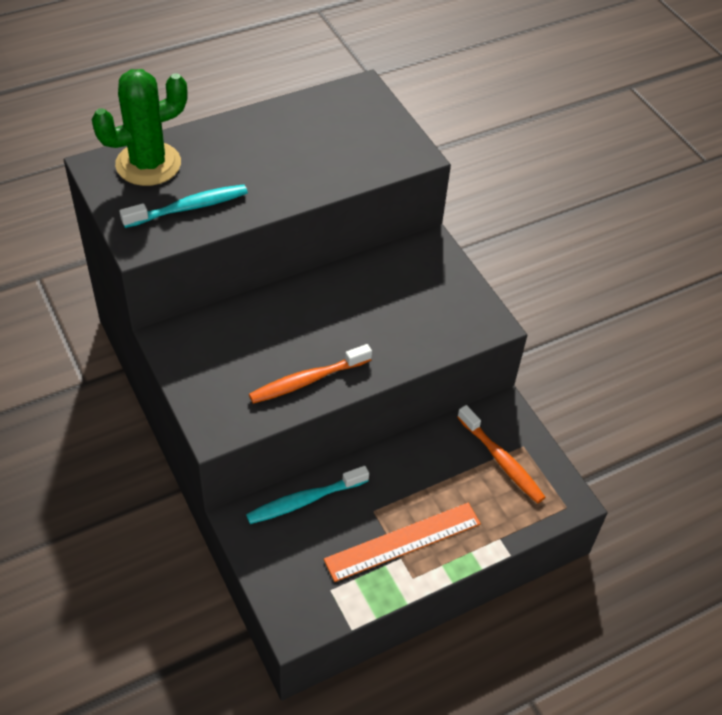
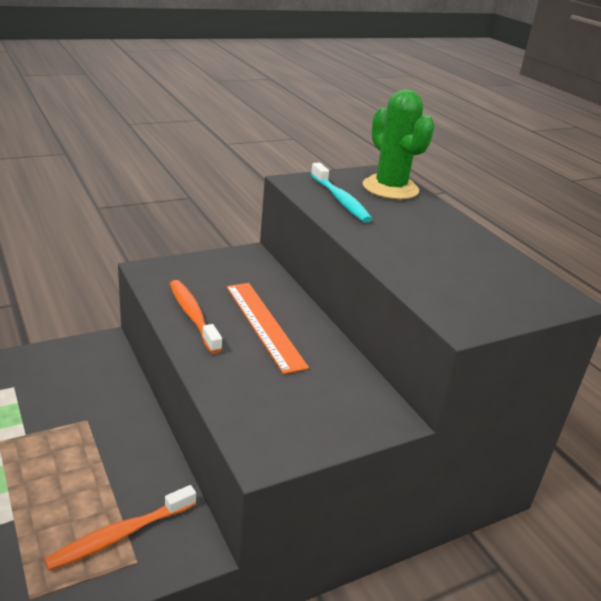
camera: 90 degrees right, 20 degrees down
(304, 501) = (113, 376): turquoise toothbrush -> none
(403, 541) = (43, 438): orange ruler -> orange ruler (264, 325)

